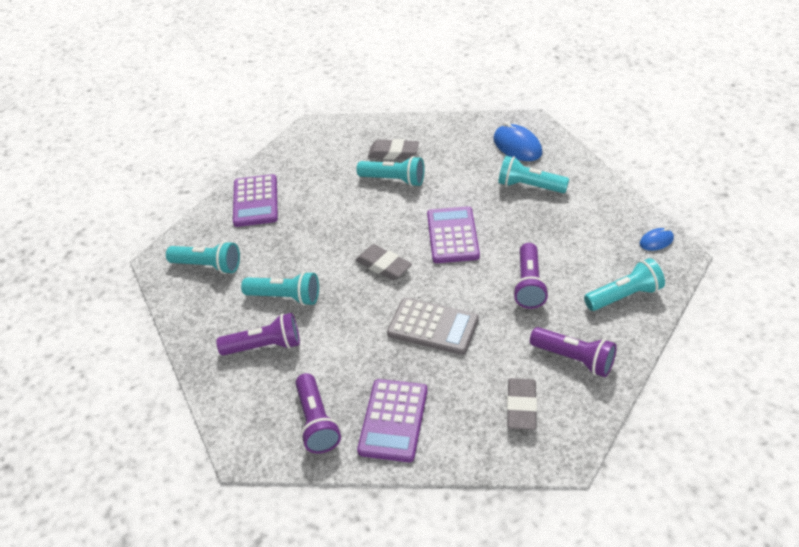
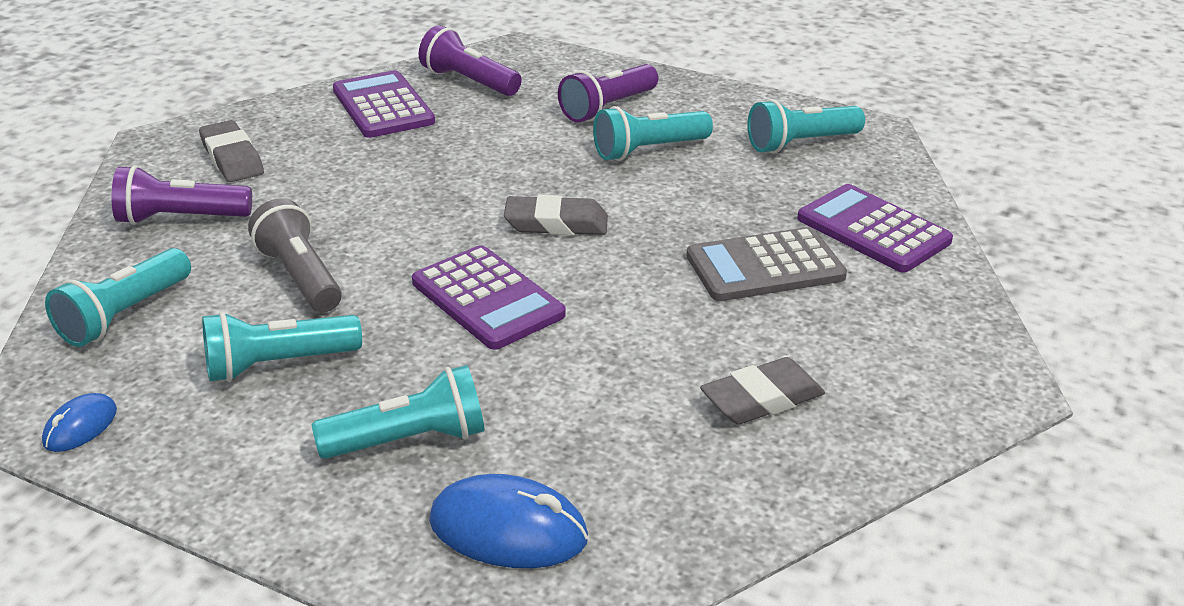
camera: 140 degrees right, 10 degrees down
(394, 180) = (694, 347): turquoise flashlight -> turquoise flashlight (278, 364)
(433, 327) = (411, 187): grey calculator -> grey calculator (765, 267)
(529, 285) = (300, 277): purple flashlight -> grey flashlight

